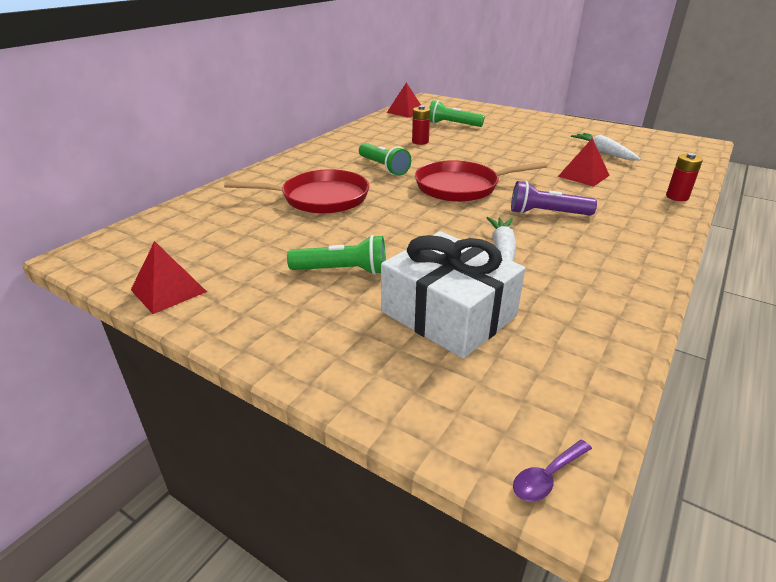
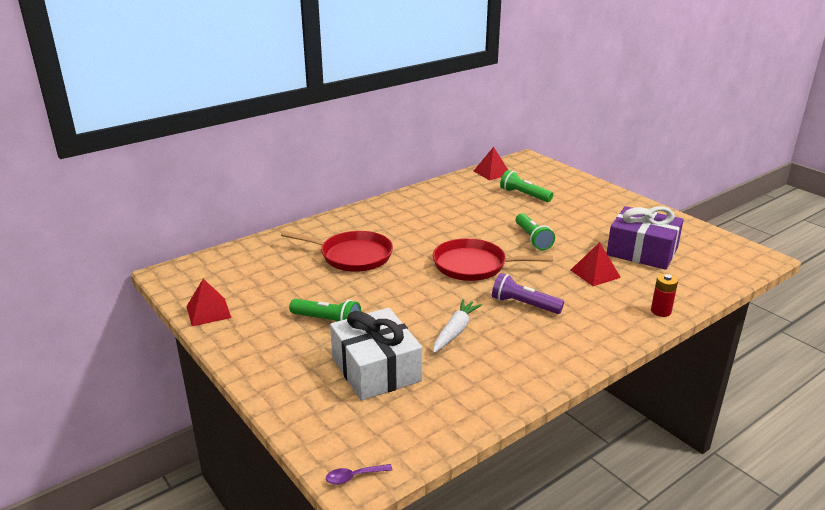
camera: 20 degrees right, 5 degrees down
(383, 167) = (424, 234): green flashlight -> green flashlight (532, 239)
(420, 142) = (477, 211): red battery -> none
(603, 152) = (642, 251): white carrot -> purple gift

